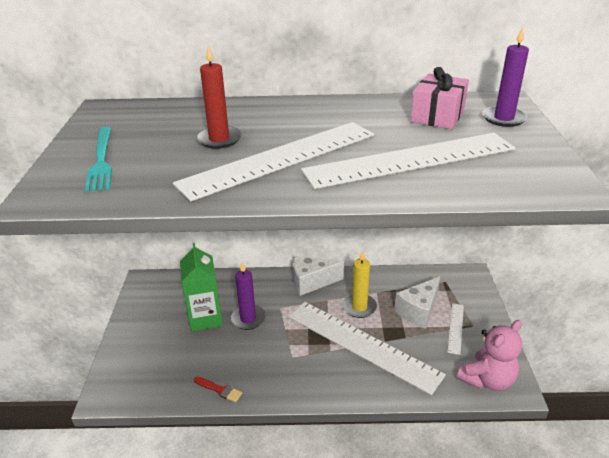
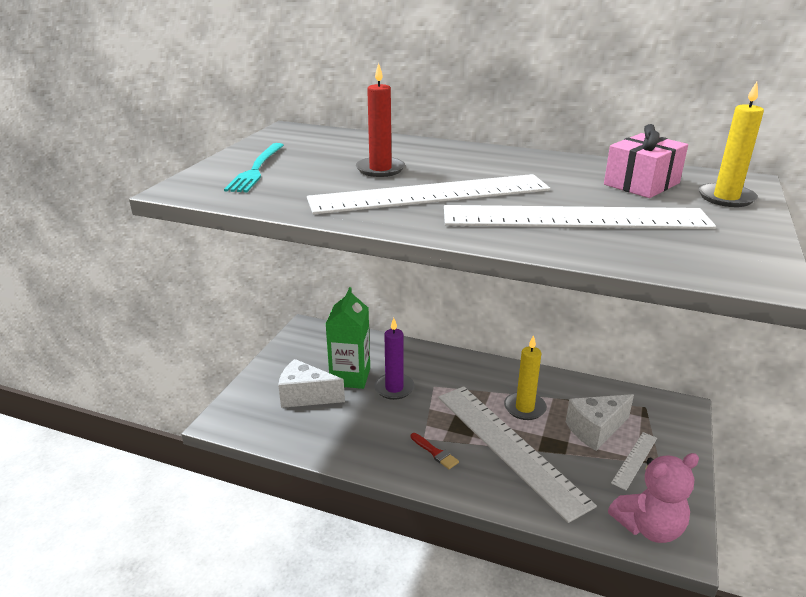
camera: 20 degrees right, 5 degrees down
(219, 390) = (332, 448): red brush -> red brush (435, 452)
(311, 282) = (481, 369): white cheese -> white cheese (306, 396)
(503, 118) = (726, 198): purple candle -> yellow candle

